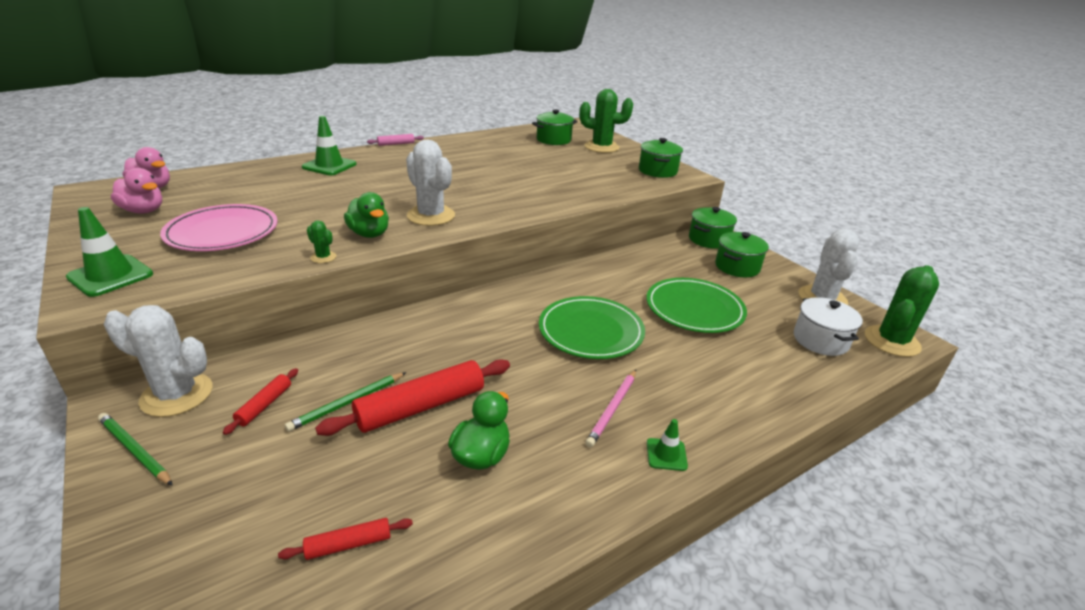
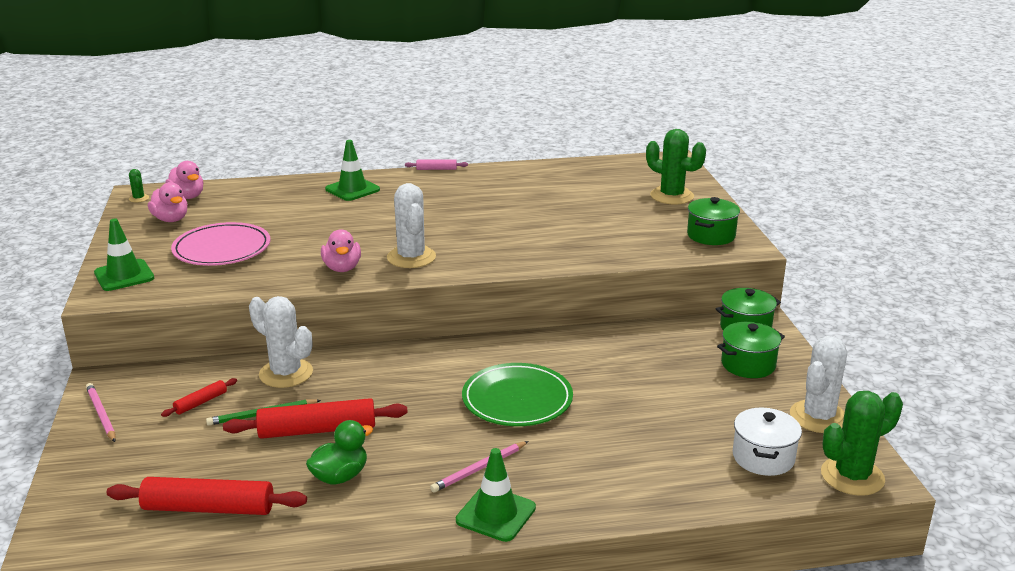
camera: 25 degrees right, 5 degrees down
(134, 450) = (101, 414): green pencil -> pink pencil
(177, 395) = (144, 381): white cactus -> white cactus (286, 373)
(323, 257) = (289, 285): green cactus -> green cactus (139, 198)
(349, 544) = (208, 508): red rolling pin -> red rolling pin, size x2.03
(369, 234) = (342, 268): green duck -> pink duck
(553, 140) = (621, 180): green pot -> none
(666, 454) = (496, 514): green traffic cone -> green traffic cone, size x1.78
(694, 309) = (649, 399): green plate -> none

